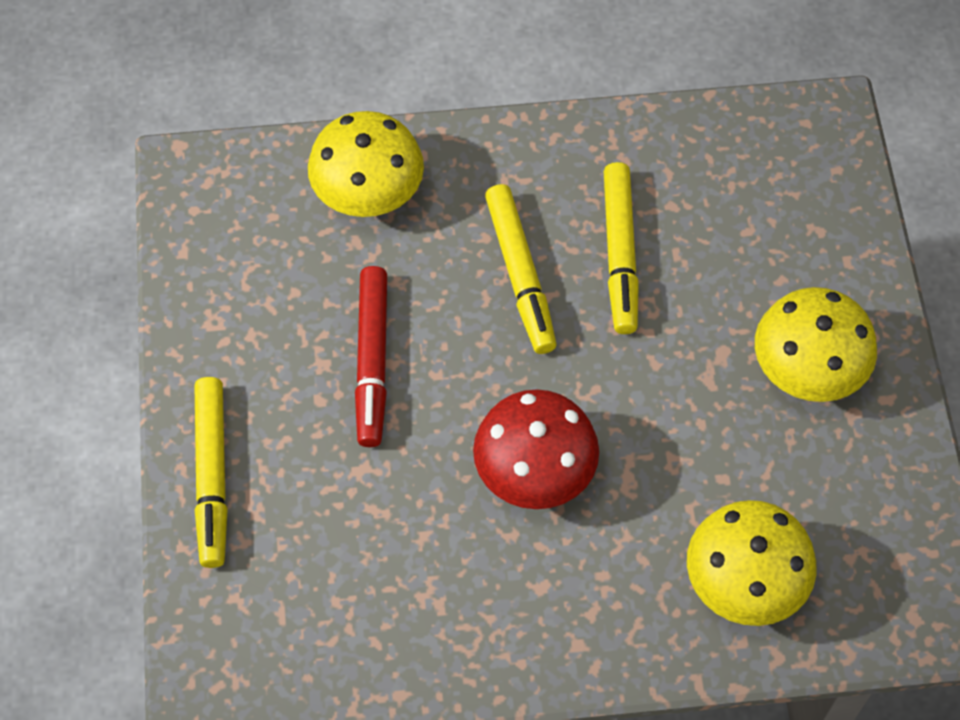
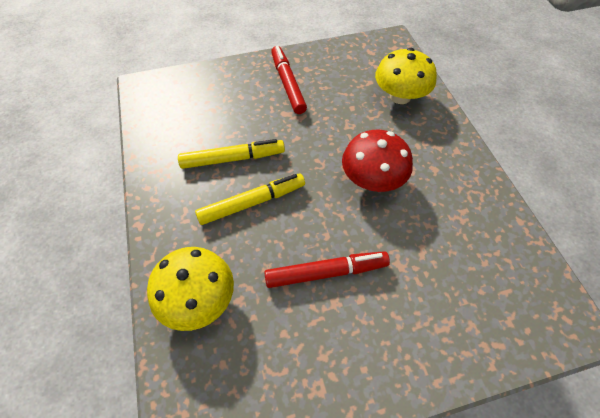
camera: 100 degrees left, 5 degrees down
(212, 476) = (436, 357): yellow marker -> none
(807, 369) = (287, 84): yellow mushroom -> red marker

